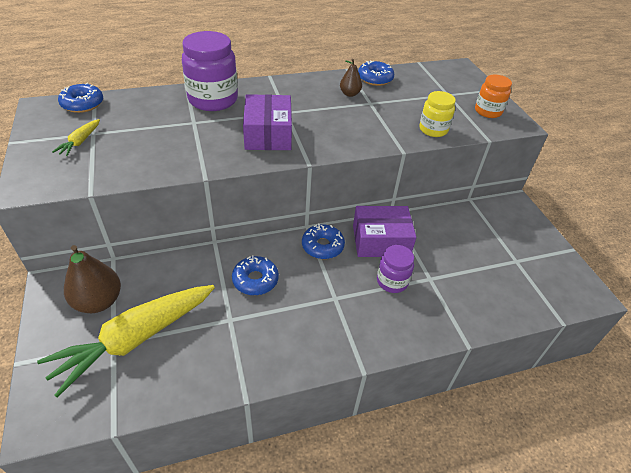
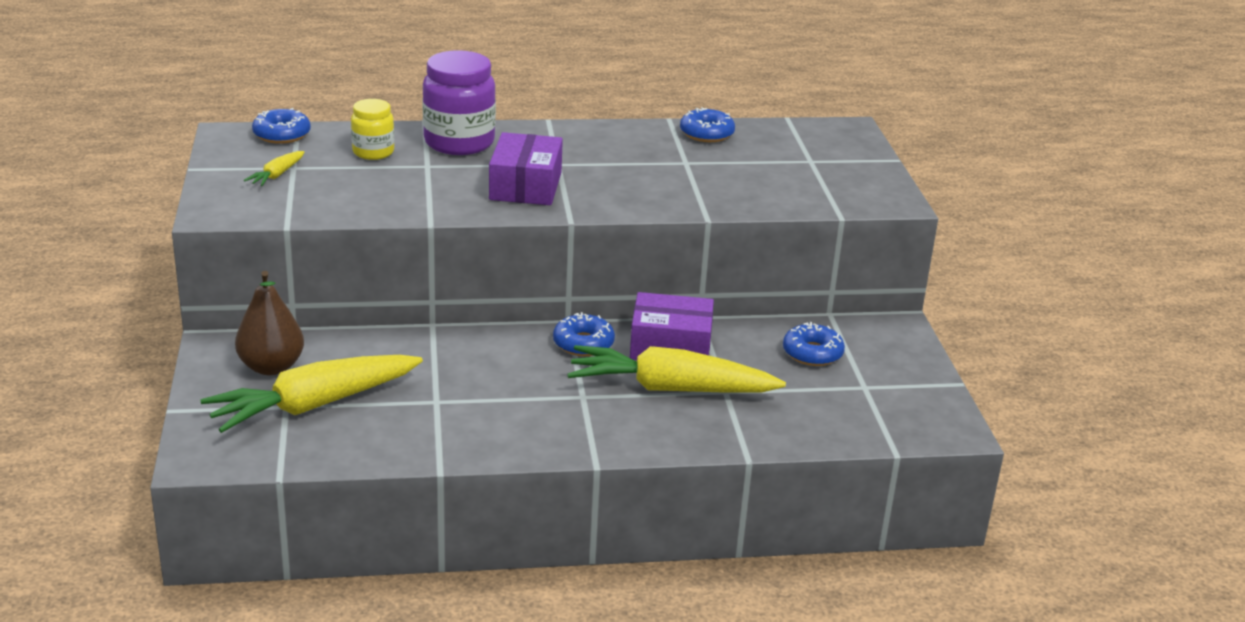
camera: 10 degrees right, 15 degrees down
(255, 280) = (479, 368): blue donut -> blue donut (812, 353)
(349, 94) = (659, 149): brown pear -> none
(392, 281) = (669, 388): purple jar -> yellow carrot
(433, 130) = (764, 199): yellow jar -> yellow jar (373, 152)
(488, 111) = (860, 185): orange jar -> none

